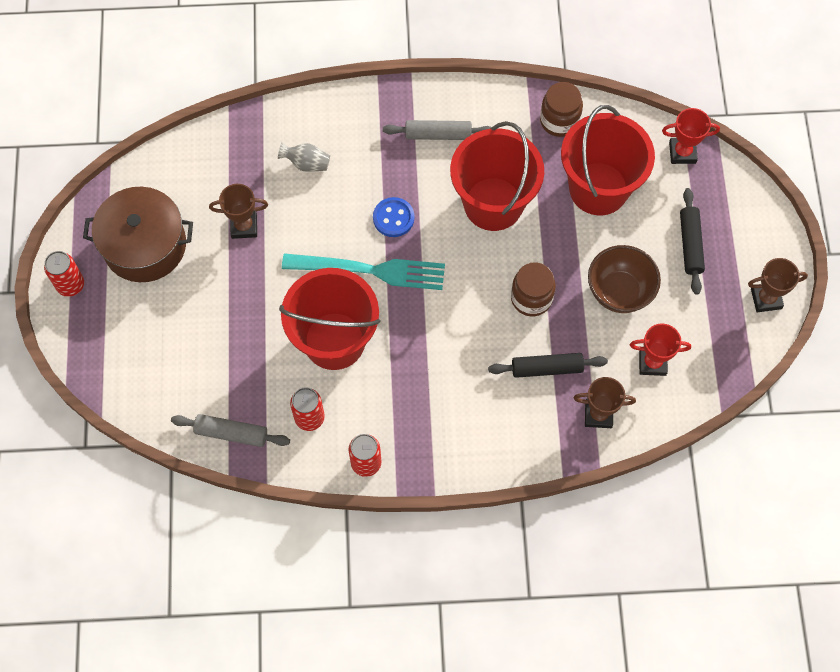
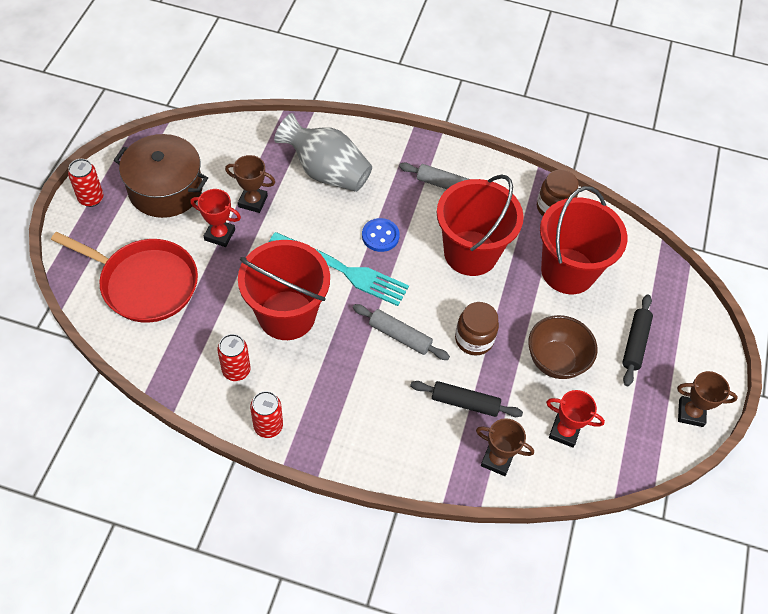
camera: 15 degrees right, 10 degrees down
(174, 359) = (145, 283): none -> red pan
(231, 433) = (163, 359): grey rolling pin -> grey rolling pin (400, 336)
(306, 163) = (326, 172): grey vase -> grey vase, size x2.17
(682, 152) = (653, 267): red trophy -> red trophy (219, 235)

